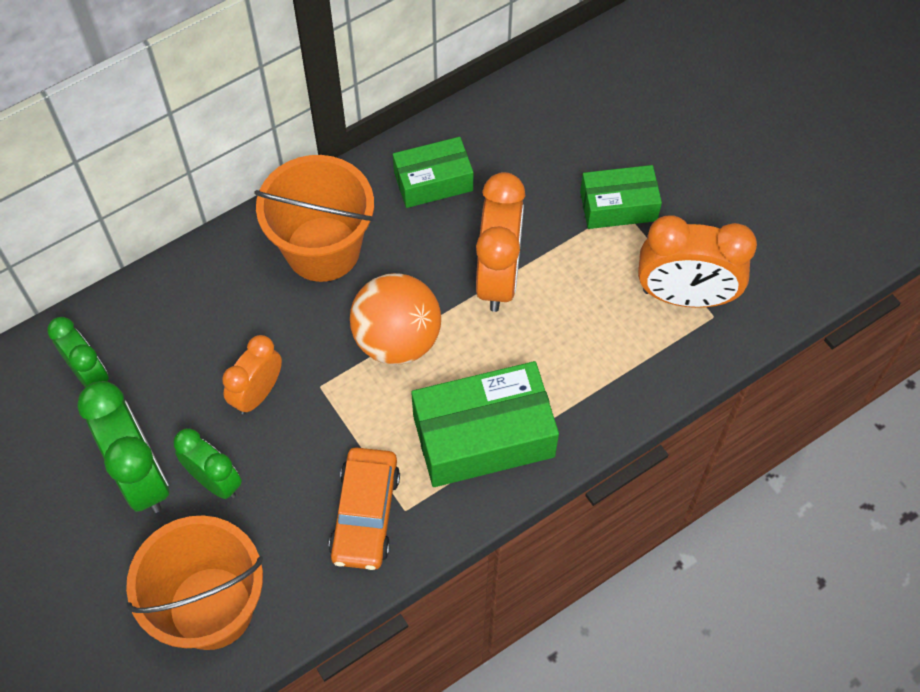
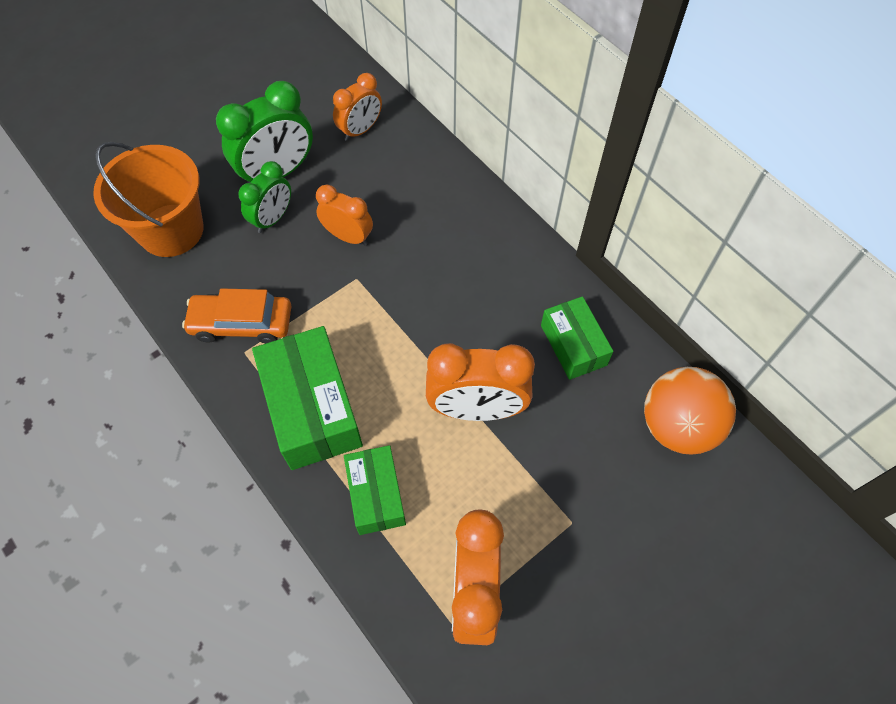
camera: 85 degrees right, 0 degrees up
(89, 374) = (360, 130): green clock -> orange clock
(323, 249) = (488, 265): orange bucket -> none
(397, 339) = (404, 331): orange ball -> orange ball (677, 426)
(618, 206) = (574, 519): green box -> green box (376, 495)

